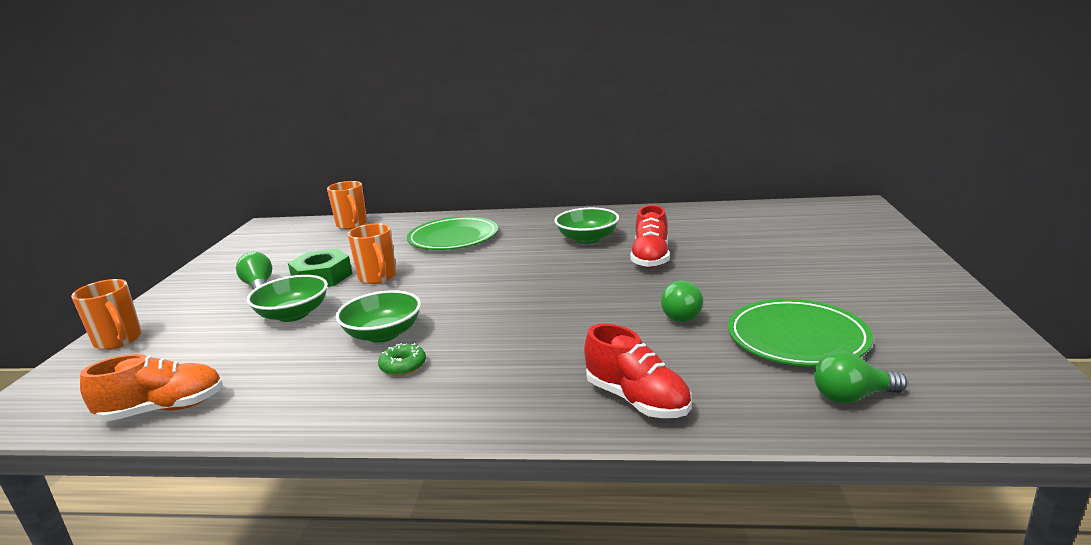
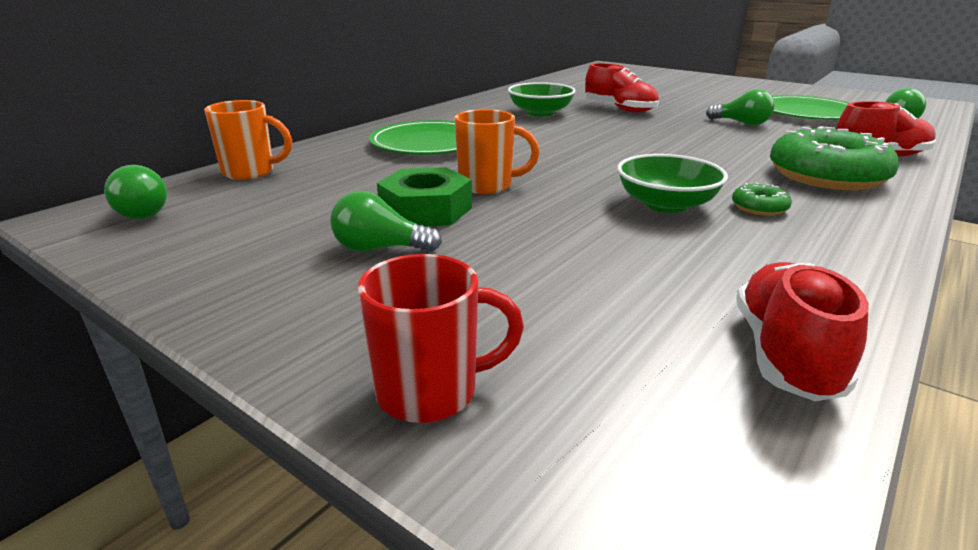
camera: 60 degrees left, 5 degrees up
(119, 341) = (431, 392): orange mug -> red mug
(163, 409) = (785, 354): orange shoe -> red shoe
(278, 231) = (141, 212): none -> green light bulb
(293, 314) = (536, 239): green bowl -> none
(523, 381) = (826, 176): none -> green donut

